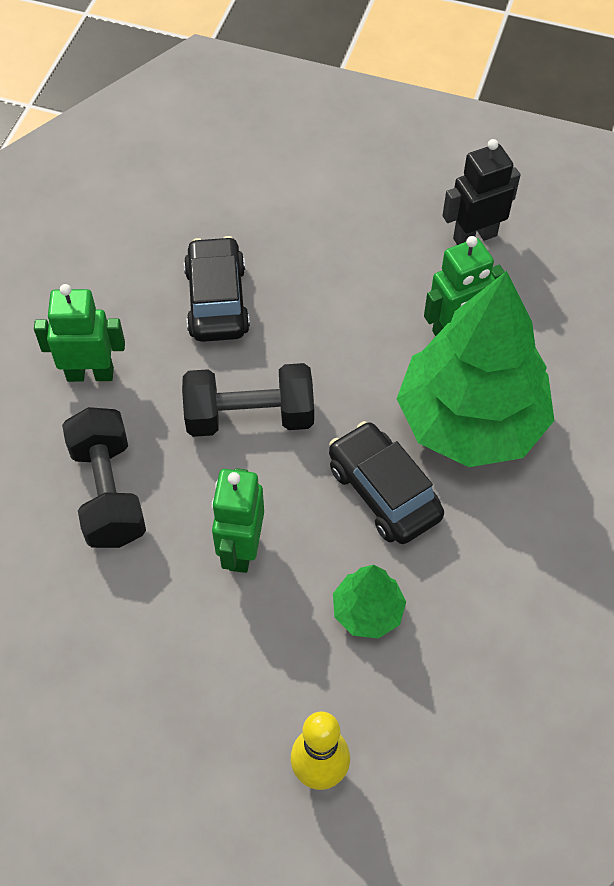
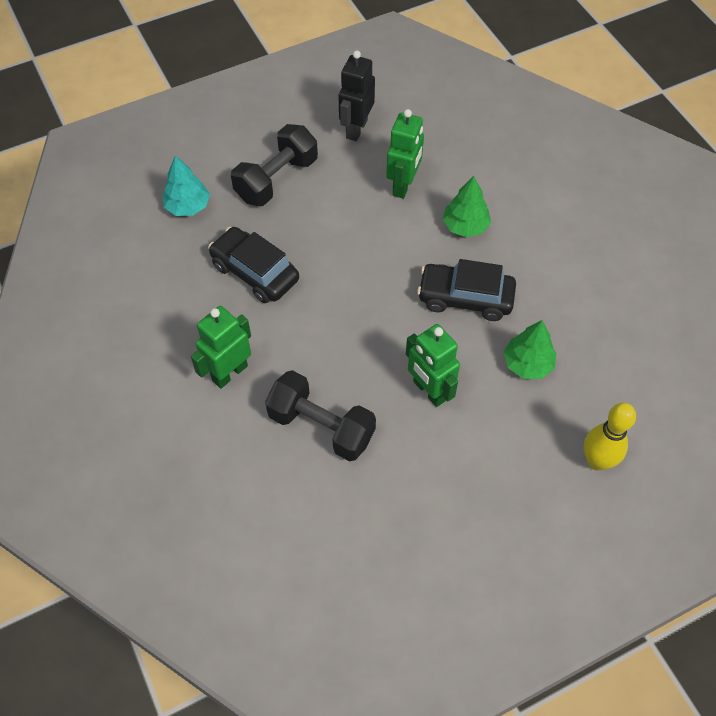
camera: 45 degrees left, 0 degrees up
(230, 192) = (188, 206): none -> turquoise tree
(249, 417) = (350, 319): black dumbbell -> black dumbbell (276, 179)
(470, 421) = (465, 226): green tree -> green tree, size x0.44

